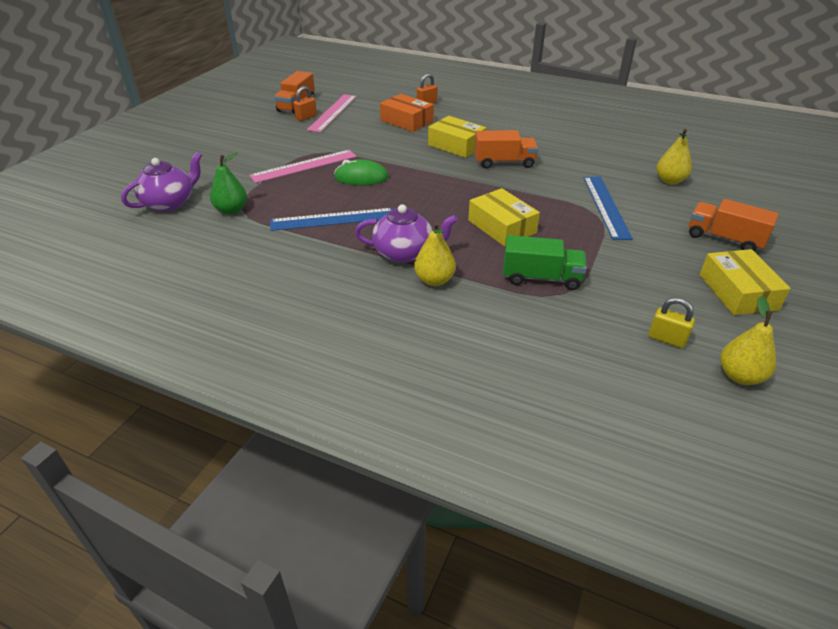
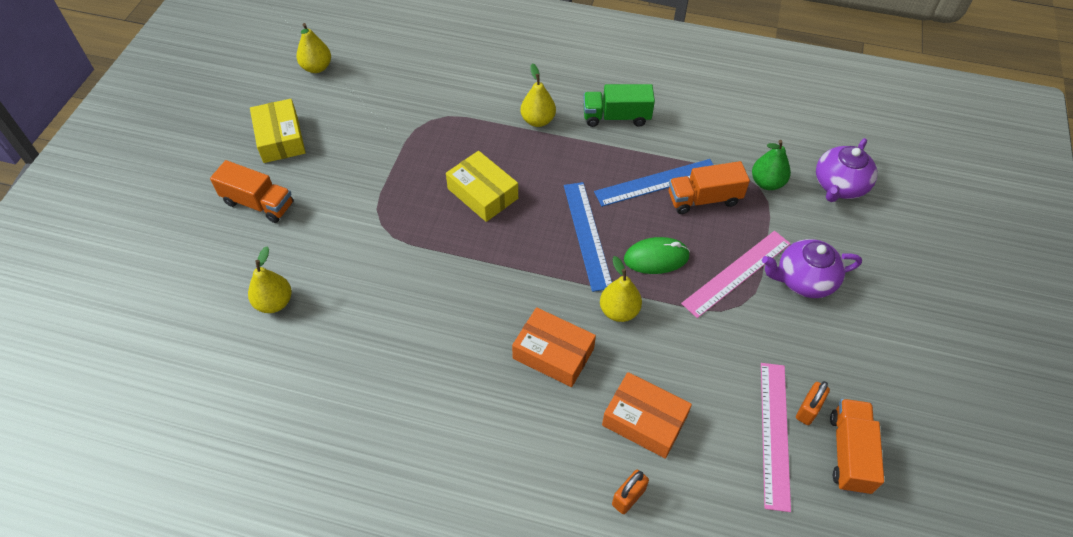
camera: 170 degrees right, 15 degrees up
(403, 157) = (619, 311): none -> yellow pear
(405, 253) = (571, 147): purple teapot -> purple teapot (803, 280)
(456, 145) = (553, 353): yellow box -> orange box
(504, 163) = (483, 316): orange truck -> orange truck (704, 199)
(541, 278) = (446, 133): green truck -> green truck (616, 117)
(606, 206) = (367, 240): blue ruler -> blue ruler (587, 235)
(667, 339) = (357, 89): yellow padlock -> none

